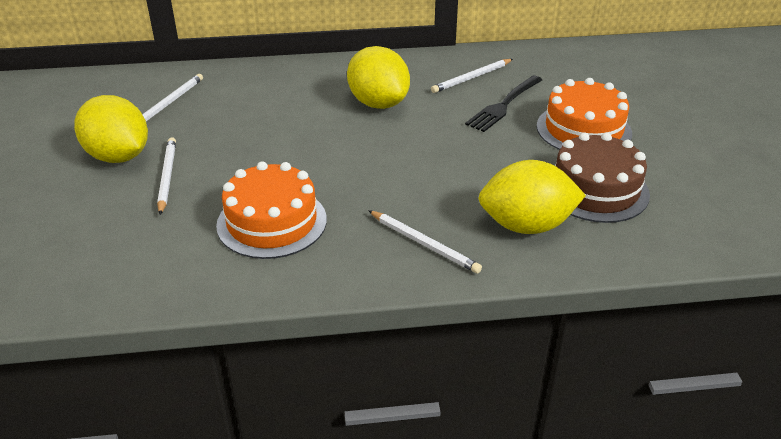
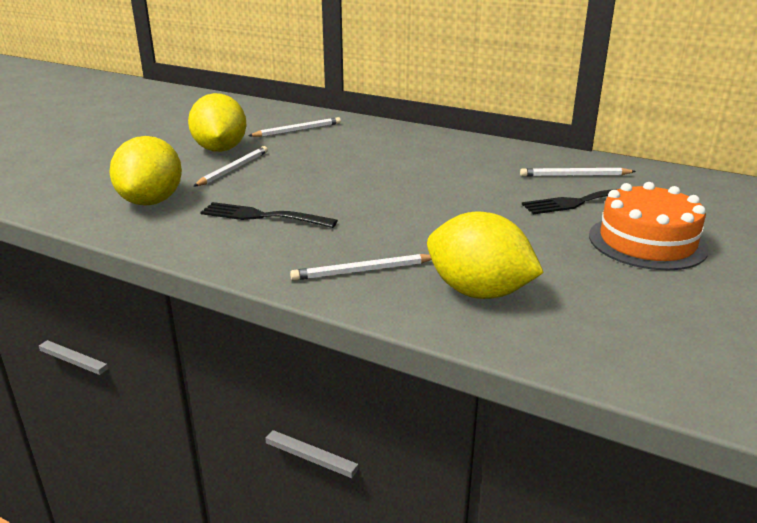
camera: 35 degrees right, 10 degrees down
(272, 222) = (264, 216): orange cake -> black fork
(378, 103) = (460, 170): yellow lemon -> yellow lemon (151, 201)
(424, 243) = (363, 271): white pencil -> white pencil turned 90 degrees clockwise
(595, 189) = (595, 290): brown cake -> none

